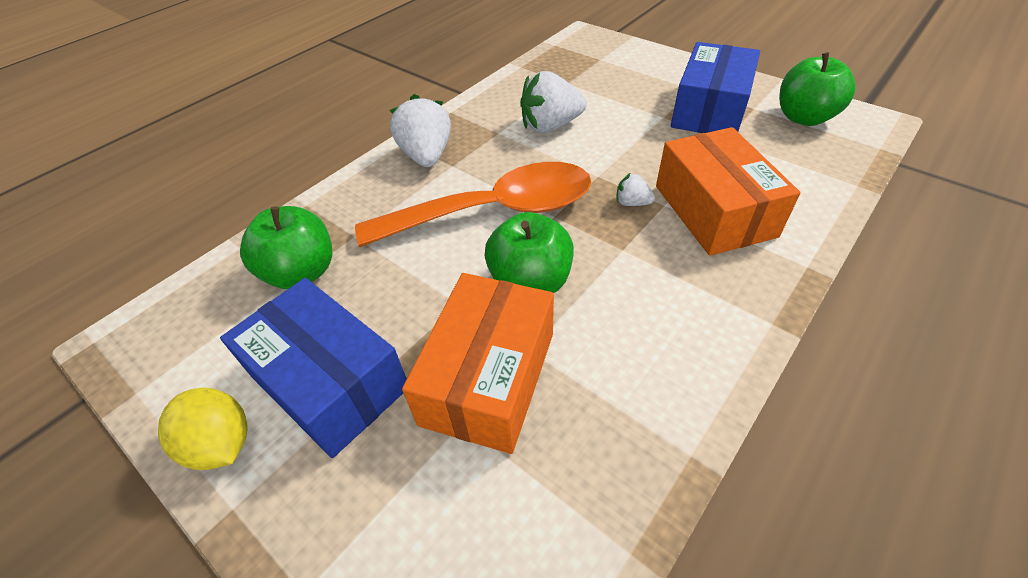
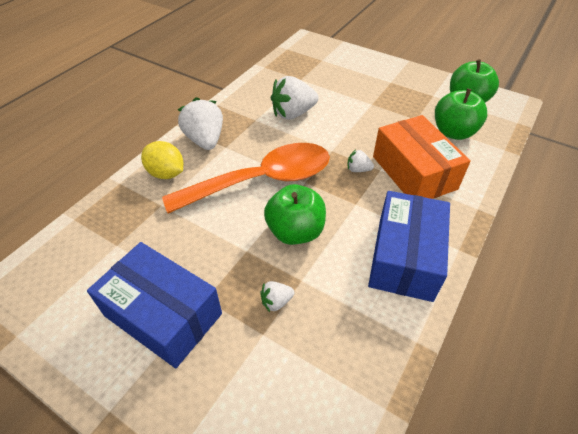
camera: 10 degrees left, 0 degrees up
(221, 443) = (91, 366): yellow lemon -> yellow lemon (166, 173)
(301, 273) = (126, 236): green apple -> green apple (453, 132)
(488, 377) = (276, 302): orange box -> white strawberry
(709, 109) = (403, 97): blue box -> blue box (404, 257)

